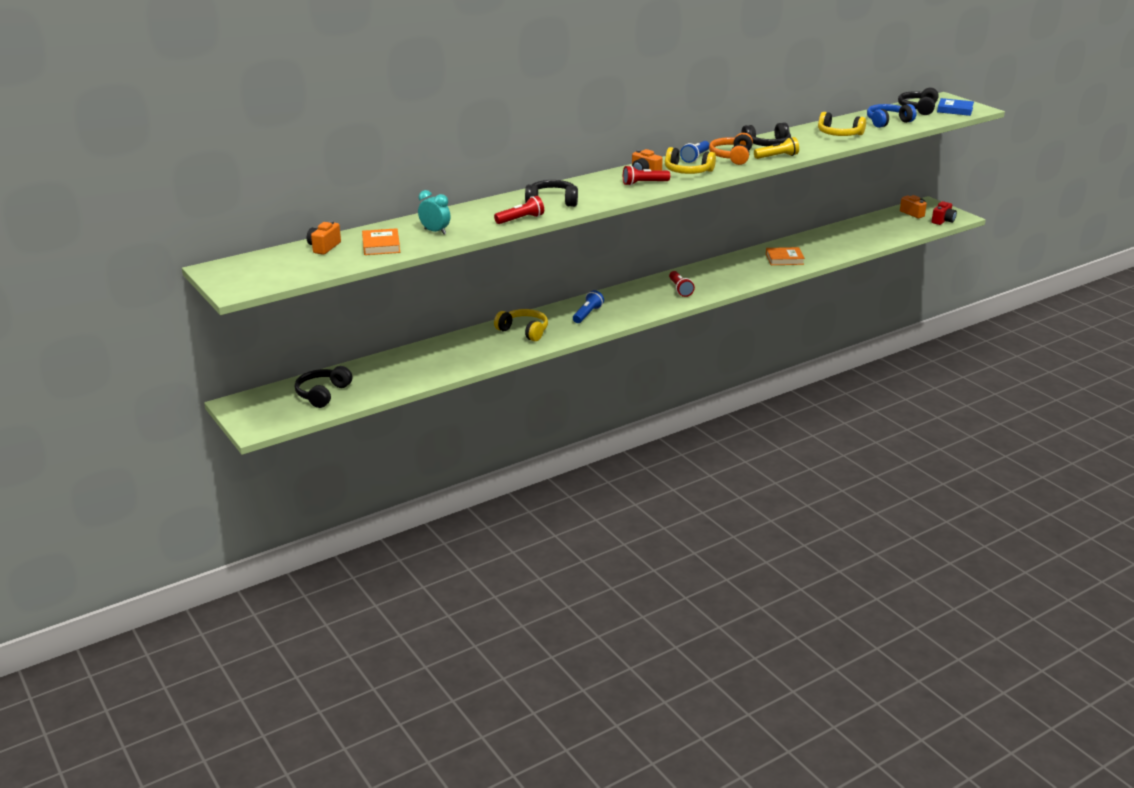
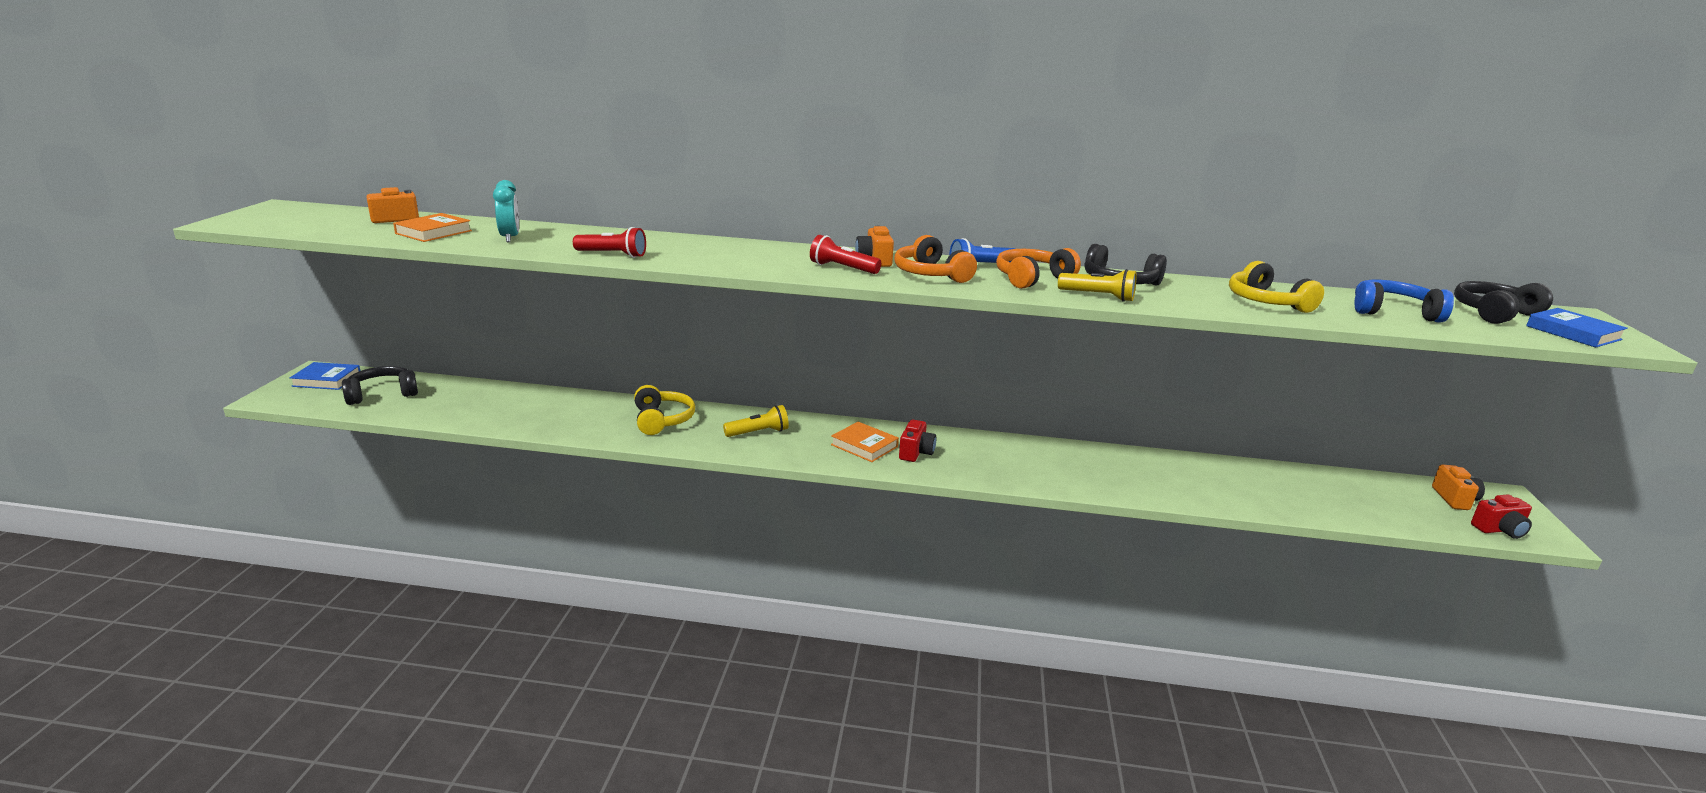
camera: 40 degrees right, 5 degrees down
(259, 404) = (327, 380): none -> blue book
(552, 202) = (694, 252): black headphones -> none
(587, 314) = (758, 432): blue flashlight -> yellow flashlight
(680, 289) = (916, 452): red flashlight -> red camera
(687, 171) = (931, 274): yellow headphones -> orange headphones
(784, 259) = (1126, 476): orange book -> orange book (864, 446)

